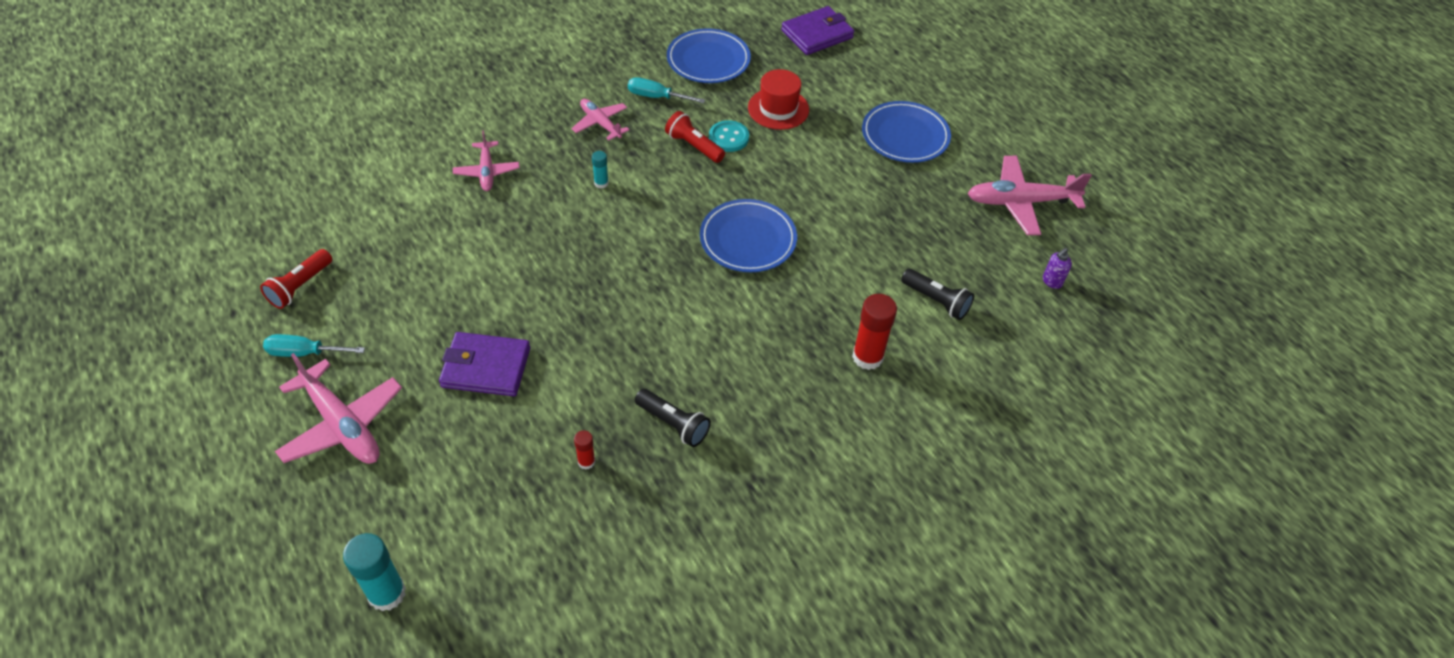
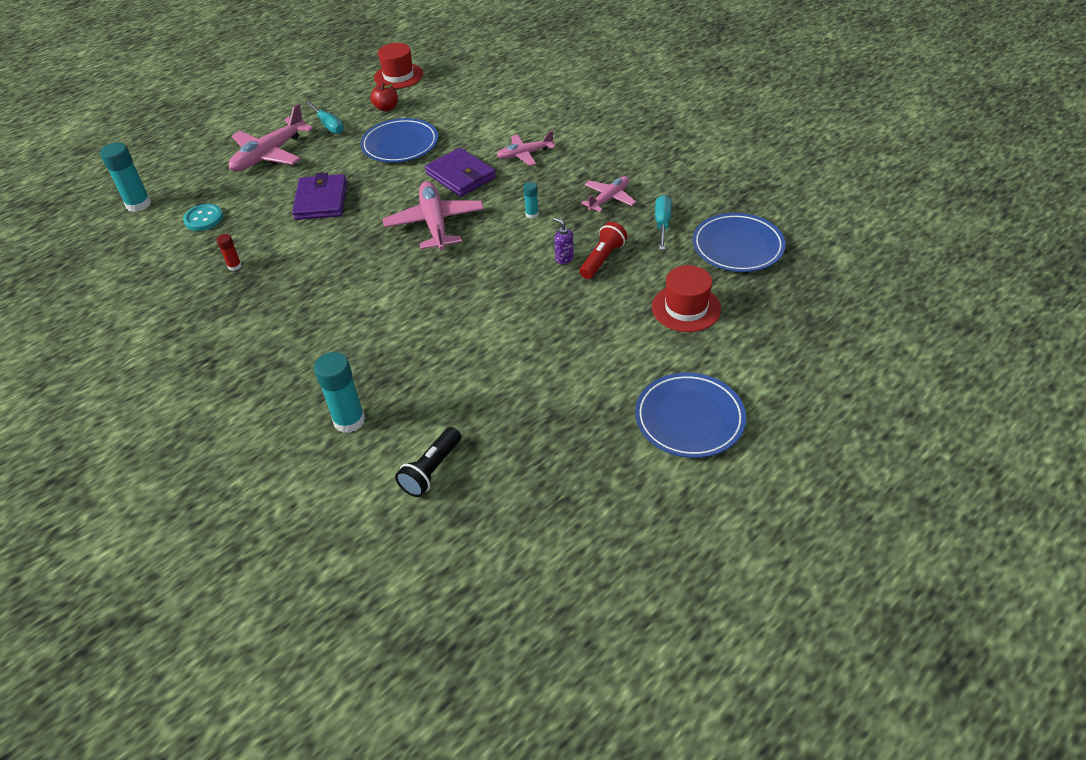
camera: 85 degrees right, 5 degrees down
(221, 267) = (398, 76): none -> red hat
(300, 286) = (386, 108): red flashlight -> red apple
(305, 353) = (328, 125): turquoise screwdriver -> turquoise screwdriver turned 150 degrees clockwise
(673, 424) = (269, 305): black flashlight -> none
(728, 137) = (624, 280): turquoise button -> turquoise button (204, 219)
(748, 239) = (486, 315): blue plate -> blue plate (400, 145)
(817, 34) = (835, 321): purple wallet -> purple wallet (460, 176)
(867, 357) = (349, 420): red glue stick -> turquoise glue stick
(1020, 202) = (613, 545): pink plane -> pink plane (435, 223)
(1051, 281) = (482, 584): purple soap dispenser -> purple soap dispenser (564, 258)

